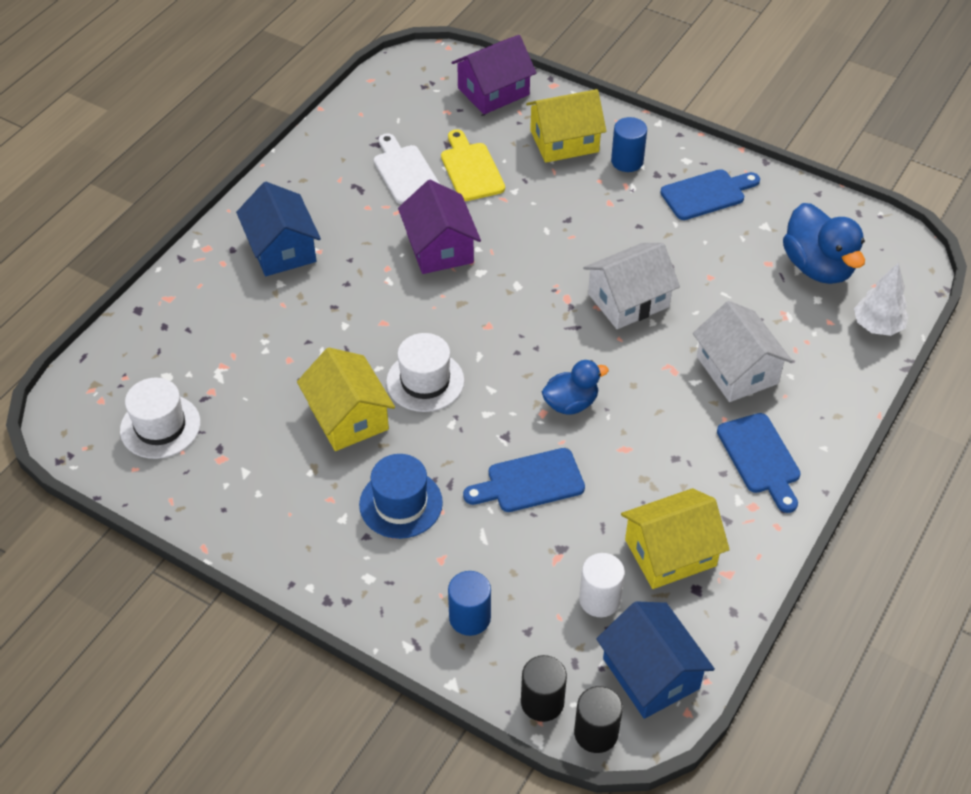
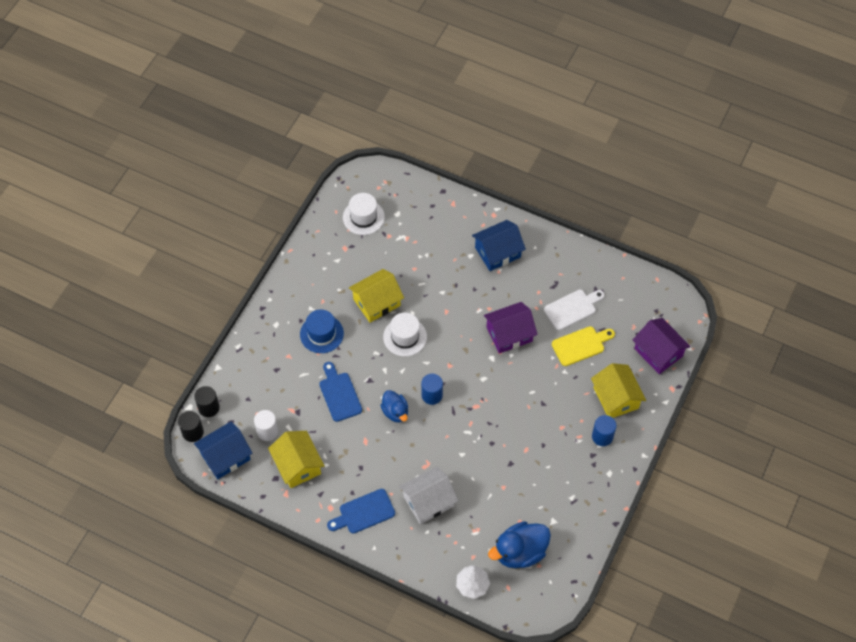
camera: 85 degrees right, 10 degrees up
(470, 617) = (254, 372): blue cylinder -> blue cylinder (432, 395)
(628, 300) = (478, 440): white house -> none
(707, 194) = (578, 486): blue cutting board -> none

